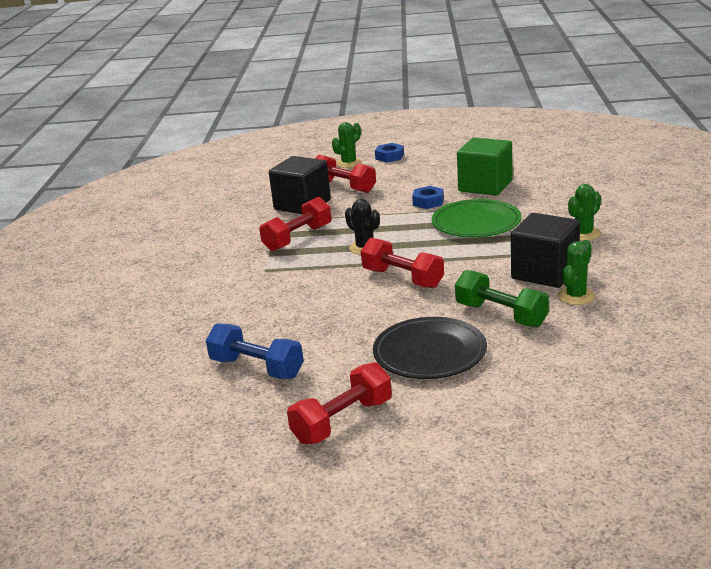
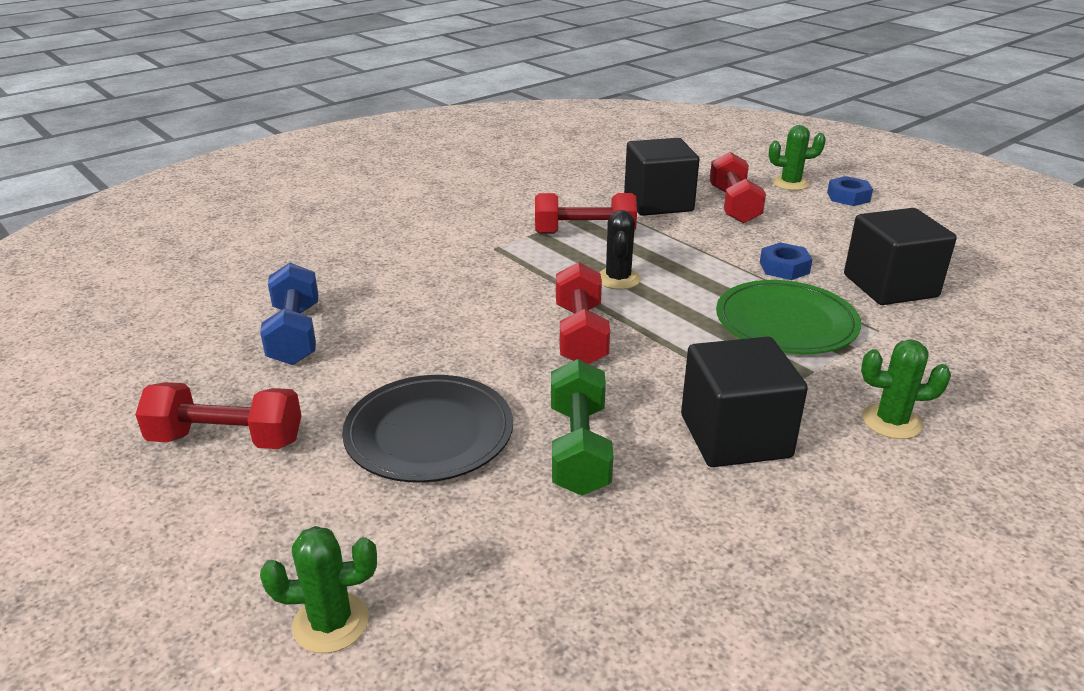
camera: 45 degrees right, 5 degrees up
(485, 186) = (890, 286): green cube -> black cube
(576, 296) = (706, 494): green cactus -> green cactus (331, 623)

